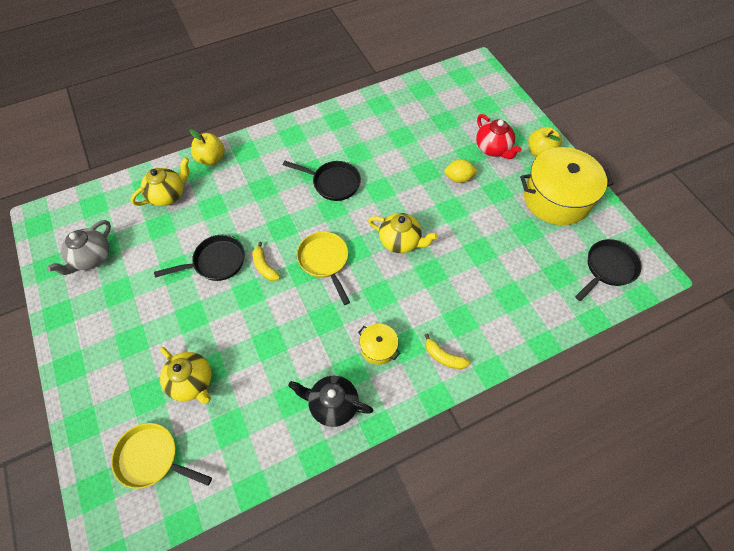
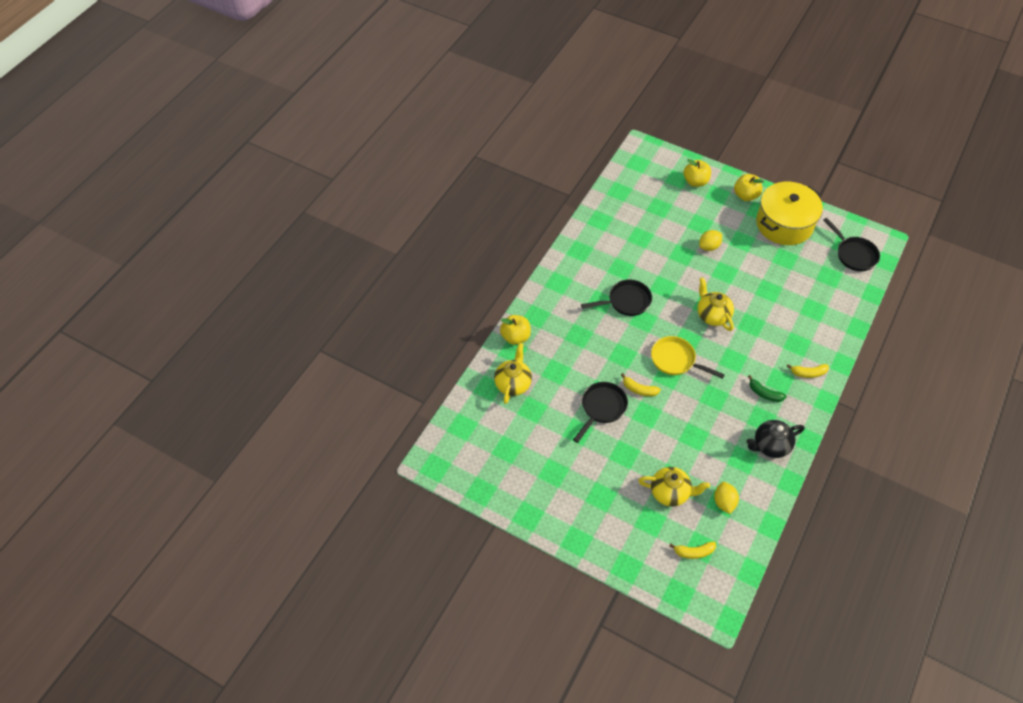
camera: 35 degrees left, 5 degrees down
(92, 258) = (507, 463): grey teapot -> none
(152, 458) = (693, 552): yellow pan -> yellow banana
(231, 429) = (724, 502): none -> yellow lemon
(378, 348) = (764, 393): yellow pot -> green banana
(400, 241) = (712, 315): yellow teapot -> yellow teapot turned 105 degrees counterclockwise
(493, 149) = (712, 210): red teapot -> none
(501, 116) = (695, 182): none -> yellow apple
(608, 268) = (854, 254): black pan -> black pan turned 135 degrees clockwise

